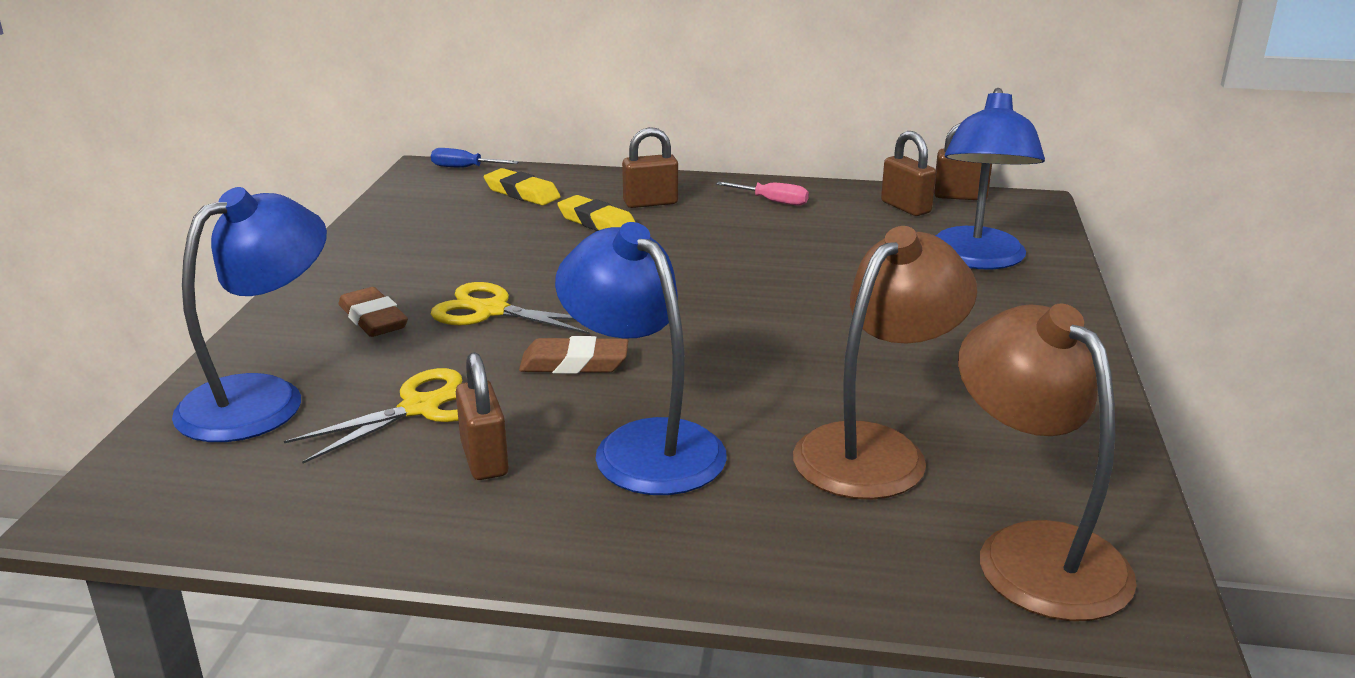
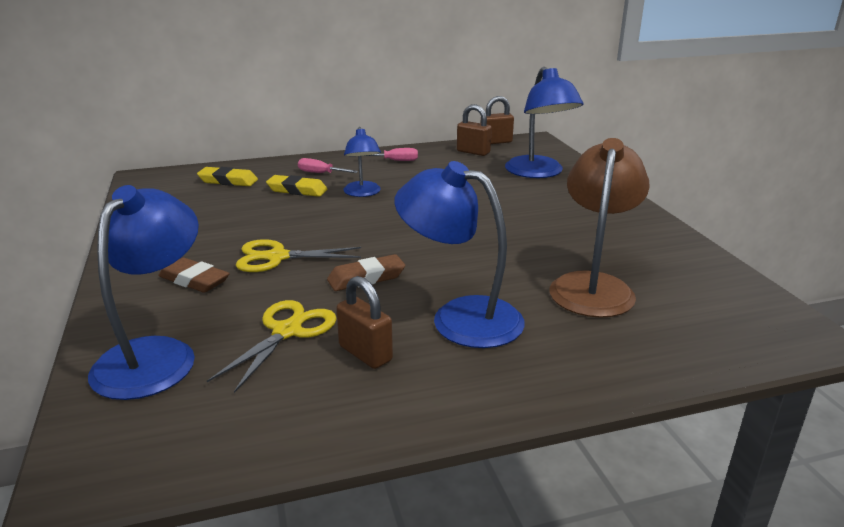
camera: 25 degrees left, 0 degrees up
(464, 168) = (171, 172): blue screwdriver -> none
(650, 203) = (320, 173): brown padlock -> pink screwdriver
(680, 243) = (363, 193): none -> blue lamp
(1033, 551) = (727, 320): brown lamp -> none

